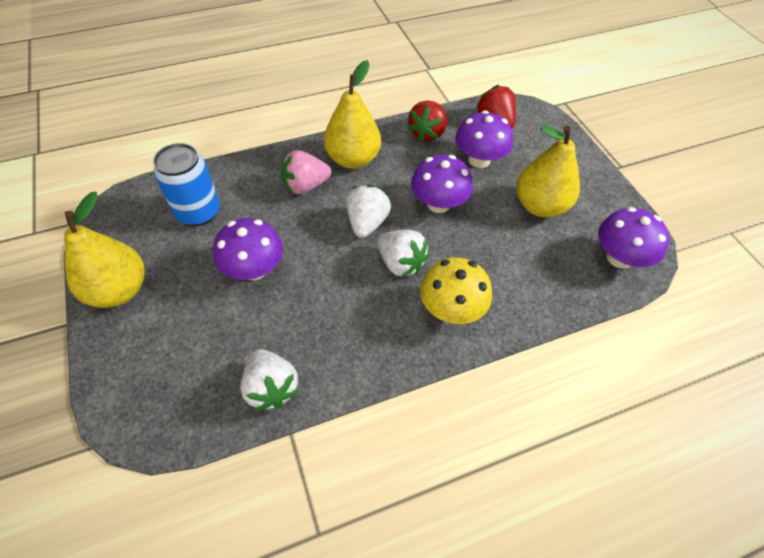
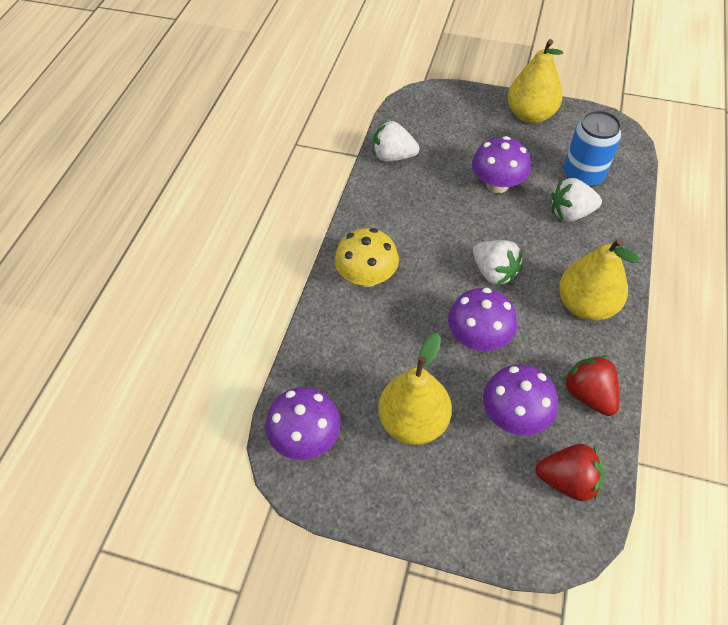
camera: 130 degrees right, 0 degrees up
(305, 186) = (570, 253): pink strawberry -> none
(400, 263) = (434, 271): white strawberry -> white strawberry (570, 213)

